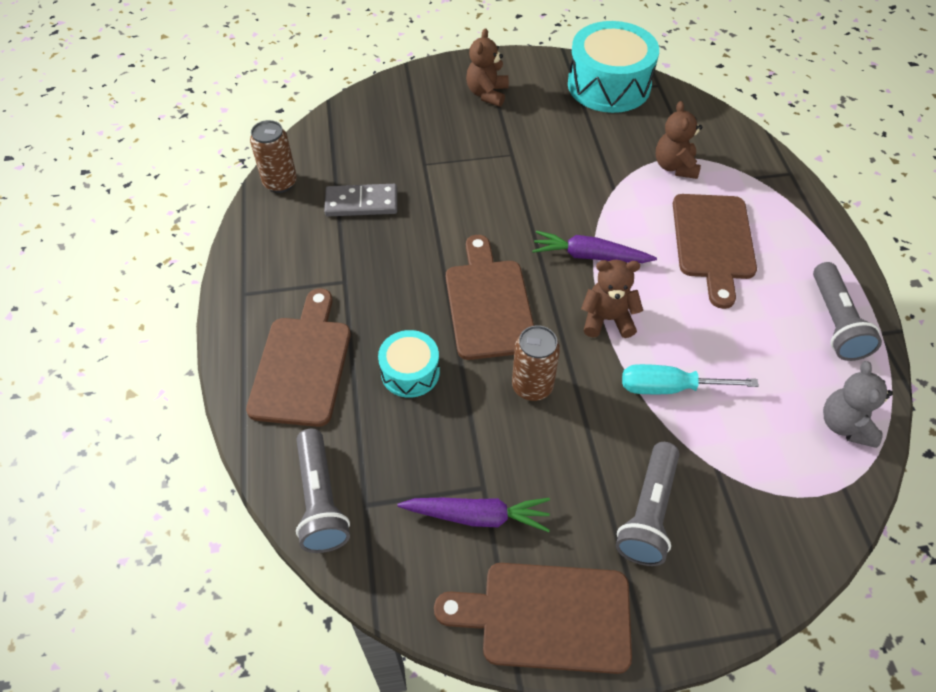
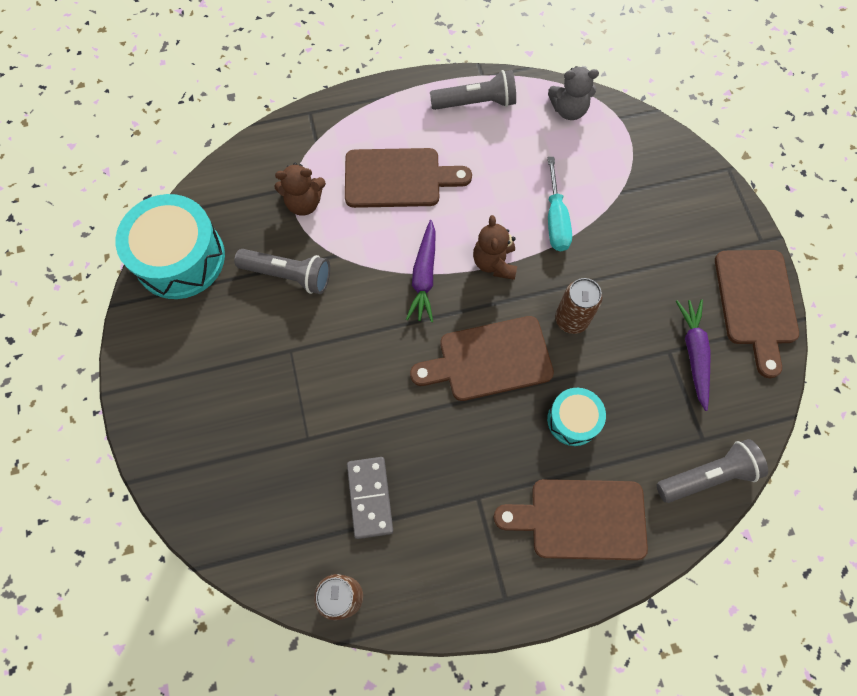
camera: 95 degrees left, 15 degrees up
(487, 94) = (191, 382): brown teddy bear -> none
(648, 512) = (664, 238): grey flashlight -> grey flashlight (288, 275)

